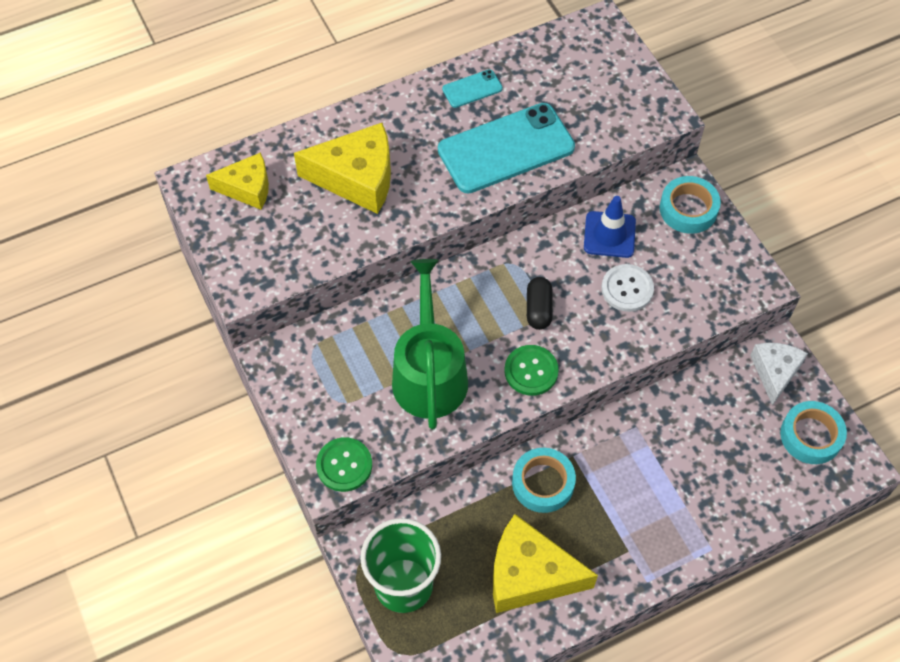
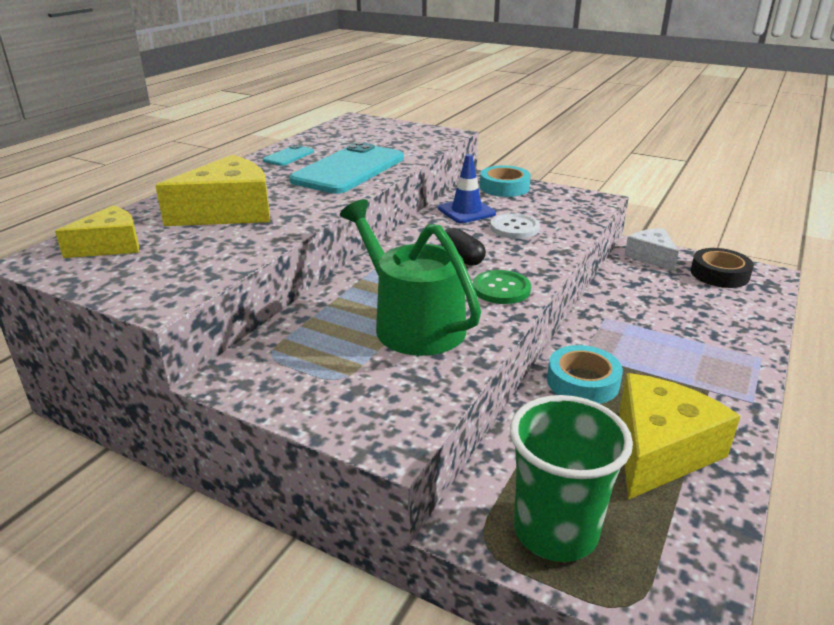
camera: 35 degrees left, 30 degrees down
(344, 465) = (398, 422): green button -> none
(529, 575) = (659, 450): yellow cheese -> yellow cheese turned 150 degrees clockwise
(811, 436) = (719, 274): turquoise tape -> black tape

